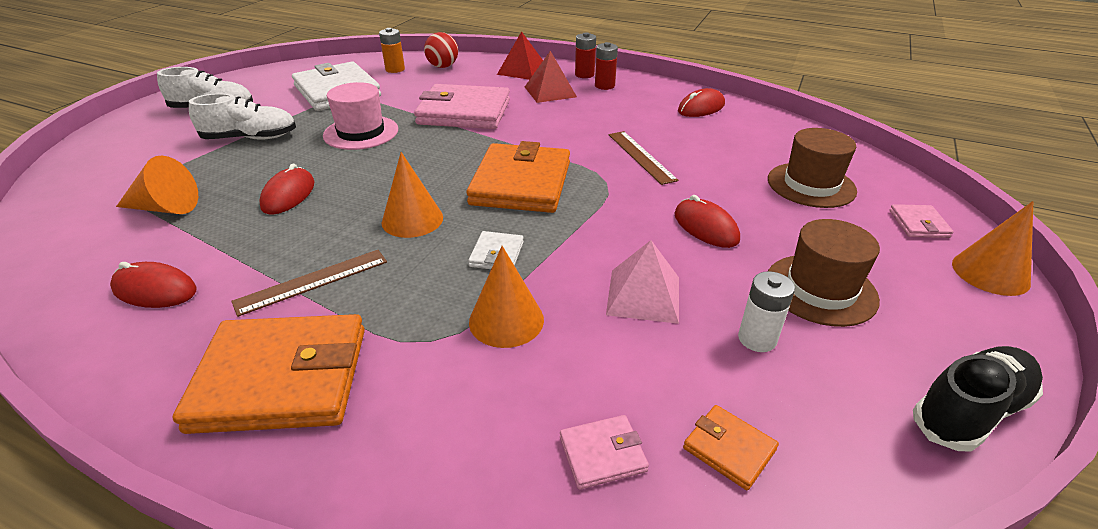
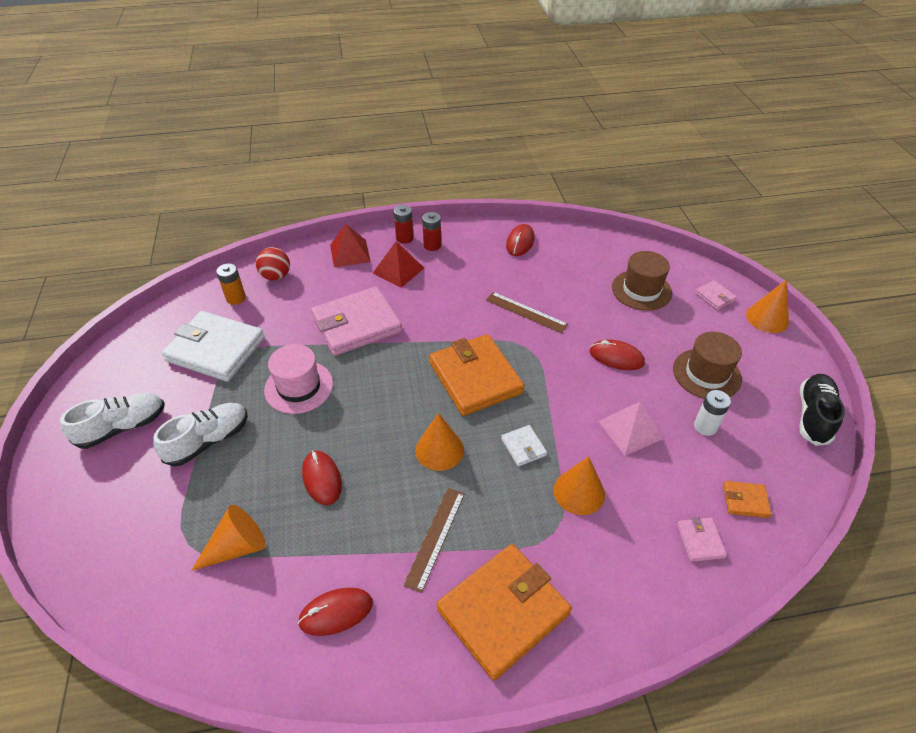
camera: 35 degrees left, 10 degrees up
(602, 454) = (700, 540): pink wallet -> pink wallet turned 45 degrees counterclockwise

